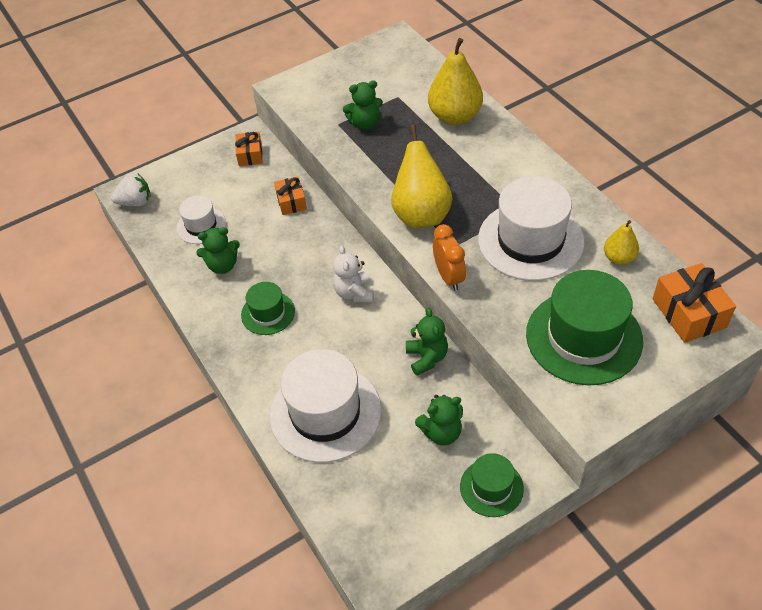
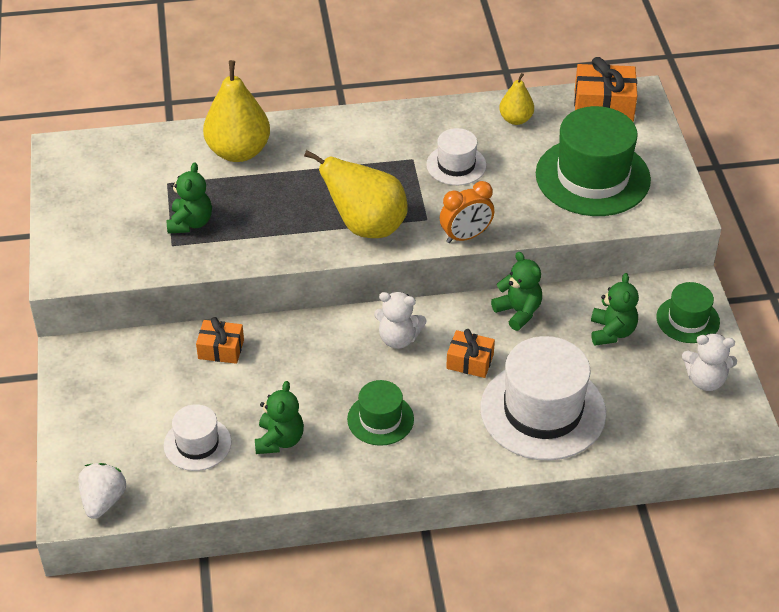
camera: 70 degrees left, 5 degrees down
(250, 155) = (108, 364): orange gift -> orange gift (470, 361)
(422, 526) = (705, 380): none -> white teddy bear
(427, 358) = (518, 312): green teddy bear -> green teddy bear turned 45 degrees clockwise
(449, 277) = (466, 236): orange clock -> orange clock turned 150 degrees clockwise
(530, 240) = (456, 165): white hat -> white hat, size x0.53

